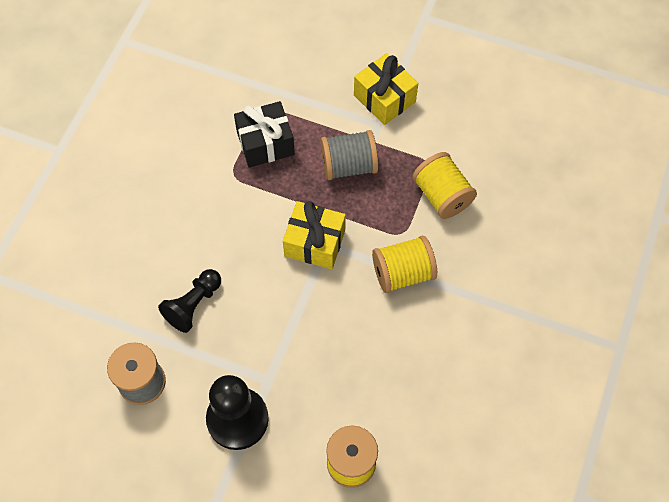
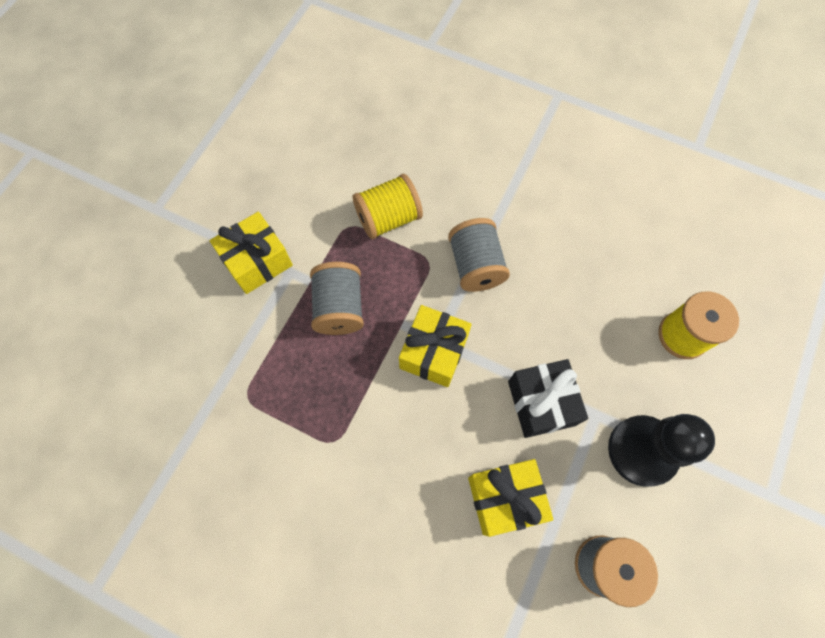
camera: 85 degrees left, 5 degrees up
(193, 305) = (505, 498): black pawn -> yellow gift
(265, 143) = (295, 400): black gift -> black gift (541, 403)
(403, 273) = (475, 265): yellow spool -> grey spool

